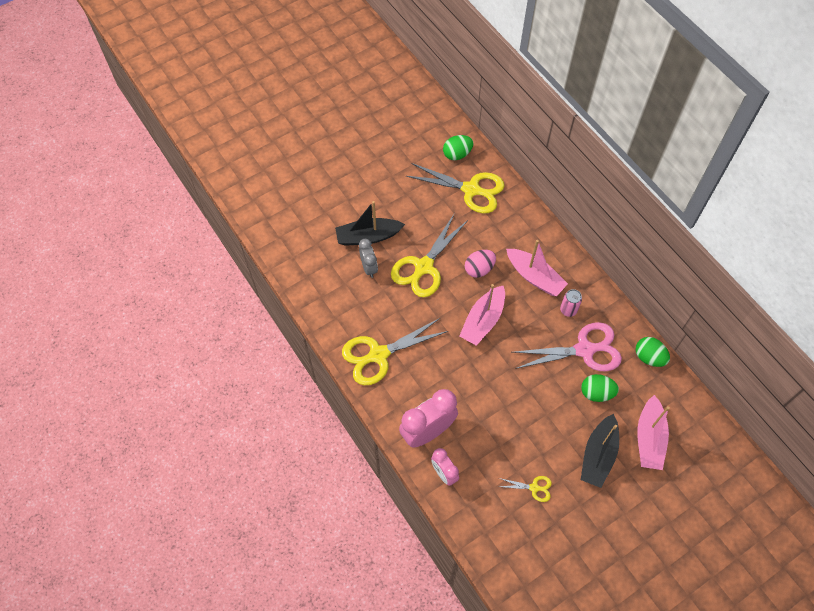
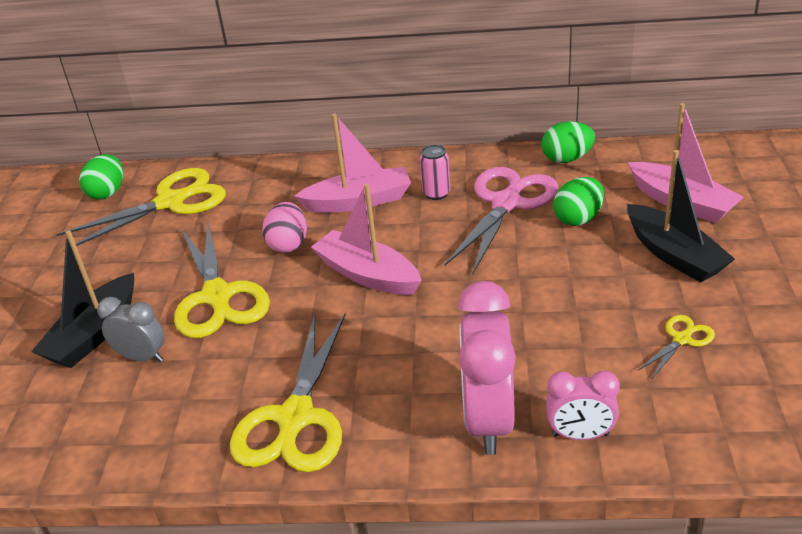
camera: 50 degrees left, 25 degrees down
(483, 321) = (367, 274): pink boat -> pink boat turned 150 degrees clockwise

